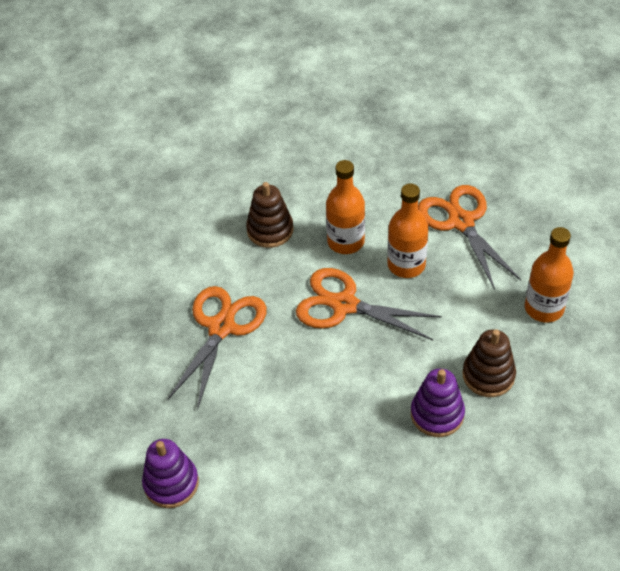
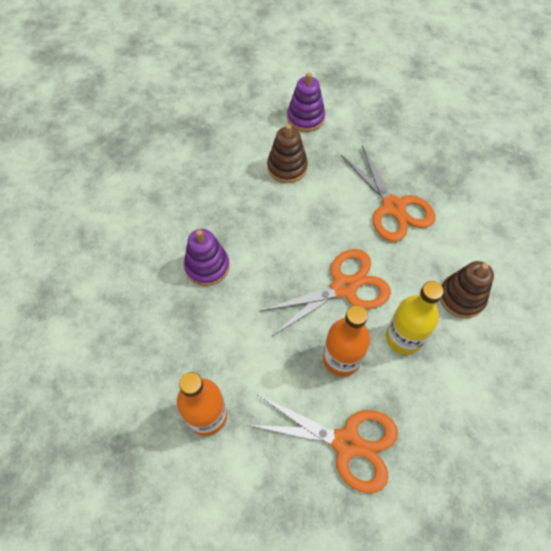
camera: 130 degrees right, 10 degrees up
(345, 241) = (403, 337): orange bottle -> yellow bottle
(488, 375) = (199, 321): brown stacking toy -> brown stacking toy (287, 167)

